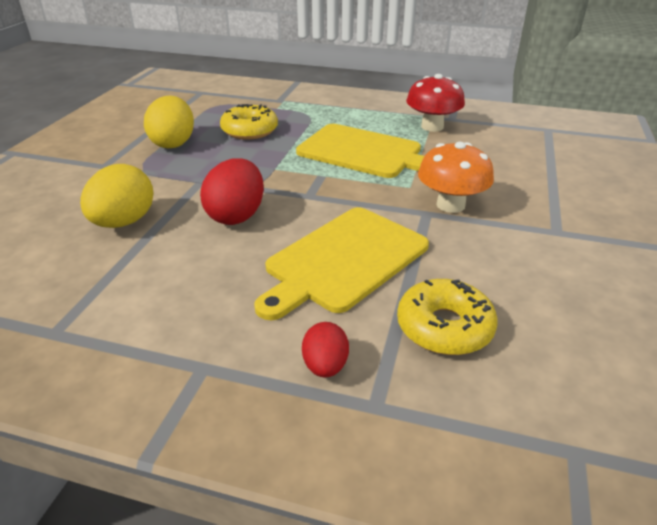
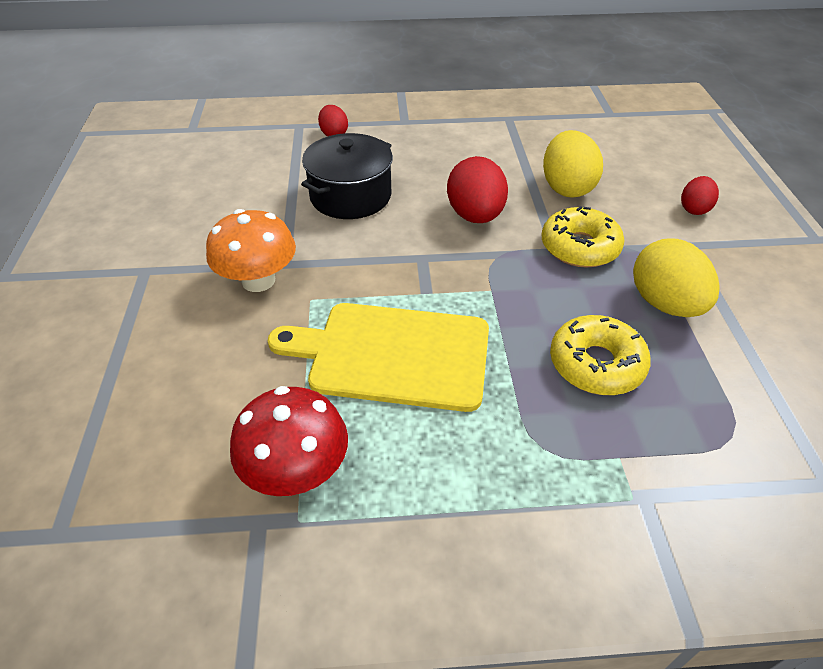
camera: 160 degrees right, 10 degrees up
(52, 184) = (694, 209): none -> red egg
(344, 260) = (350, 196): yellow cutting board -> black pot
(444, 327) = (261, 167): yellow donut -> yellow donut (579, 247)

